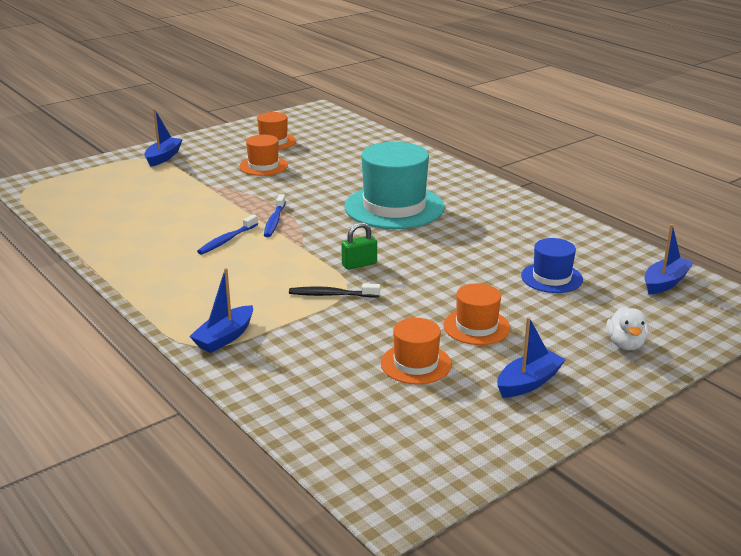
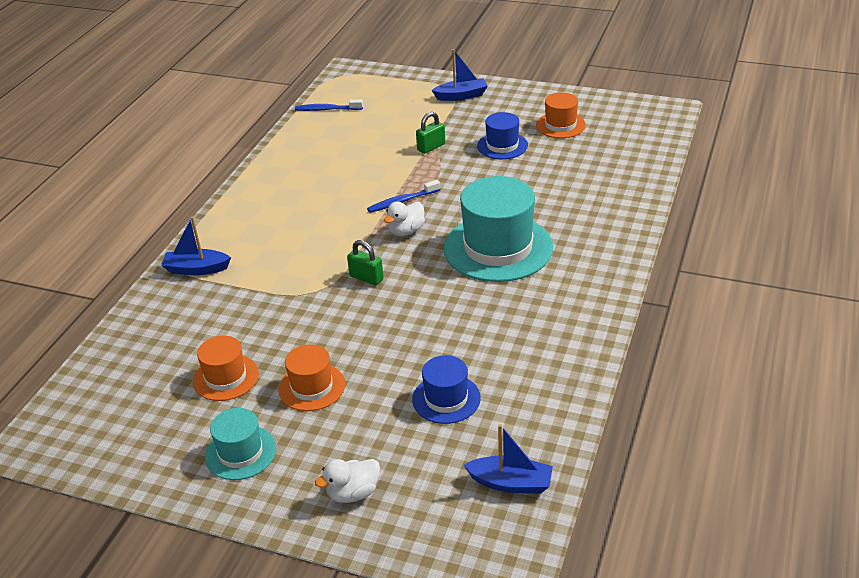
camera: 60 degrees right, 10 degrees up
(216, 189) = (431, 147): none -> green padlock
(227, 240) = (345, 197): blue toothbrush -> blue toothbrush (327, 109)
(263, 166) = (502, 146): orange hat -> blue hat
(319, 231) = (406, 231): none -> white duck
(331, 295) = (301, 287): black toothbrush -> none
(528, 382) = (240, 452): blue boat -> turquoise hat

